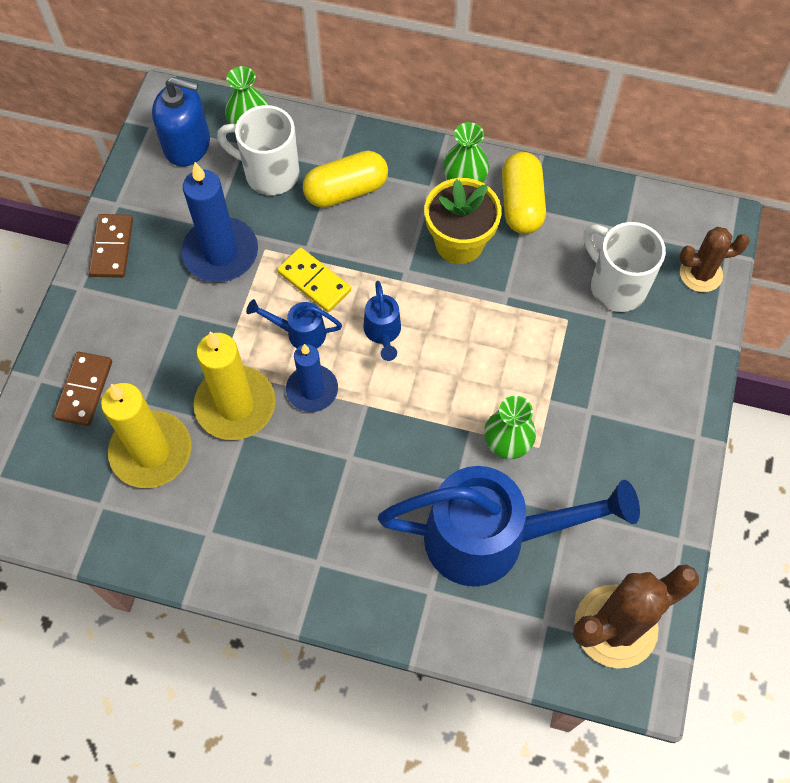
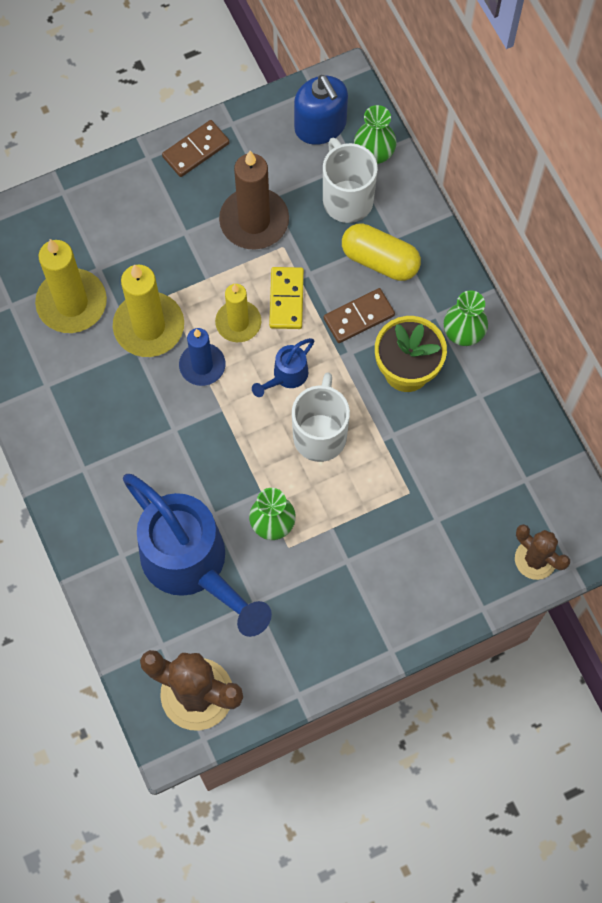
camera: 50 degrees right, 5 degrees up
(84, 390) = (78, 225): brown domino -> brown domino (359, 317)
(220, 253) = (254, 221): blue candle -> brown candle
(300, 333) = (238, 323): blue watering can -> yellow candle
(521, 204) = (480, 388): yellow capsule -> none
(616, 286) = (468, 506): white mug -> white mug (320, 434)

